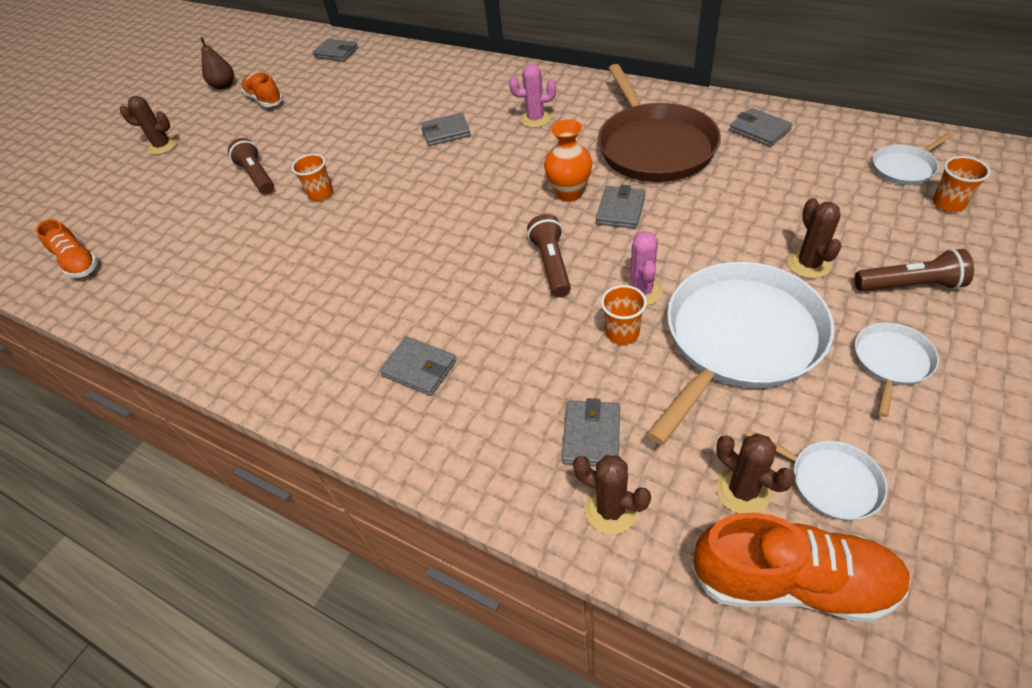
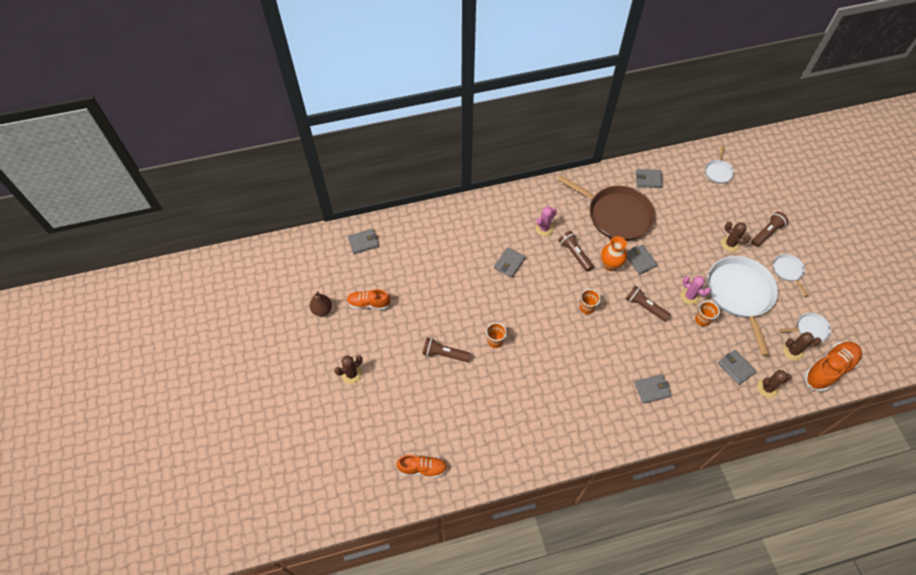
camera: 50 degrees left, 10 degrees up
(537, 160) = (574, 254): none -> brown flashlight
(948, 203) = (746, 183): orange cup -> orange cup (587, 307)

